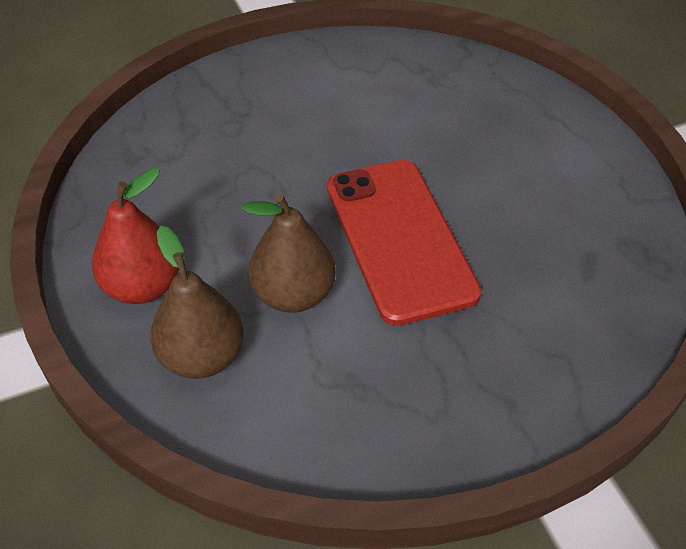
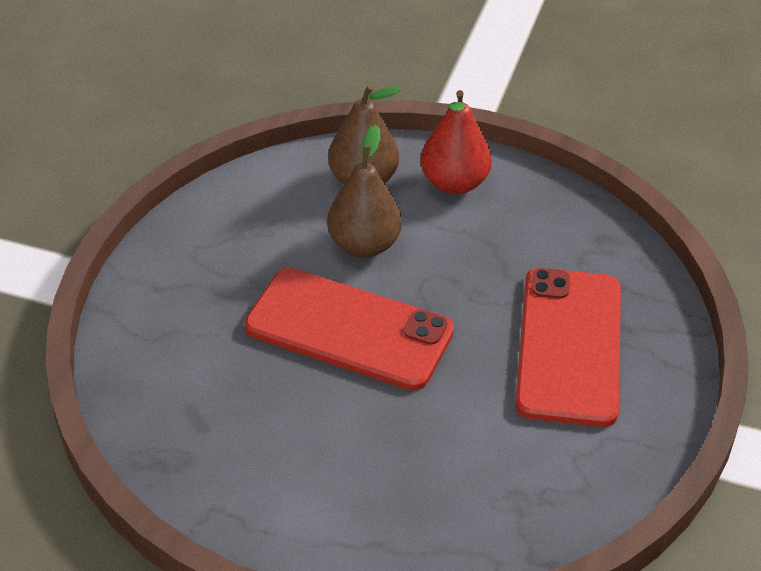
camera: 130 degrees right, 5 degrees down
(277, 119) = (569, 346): none -> red phone

